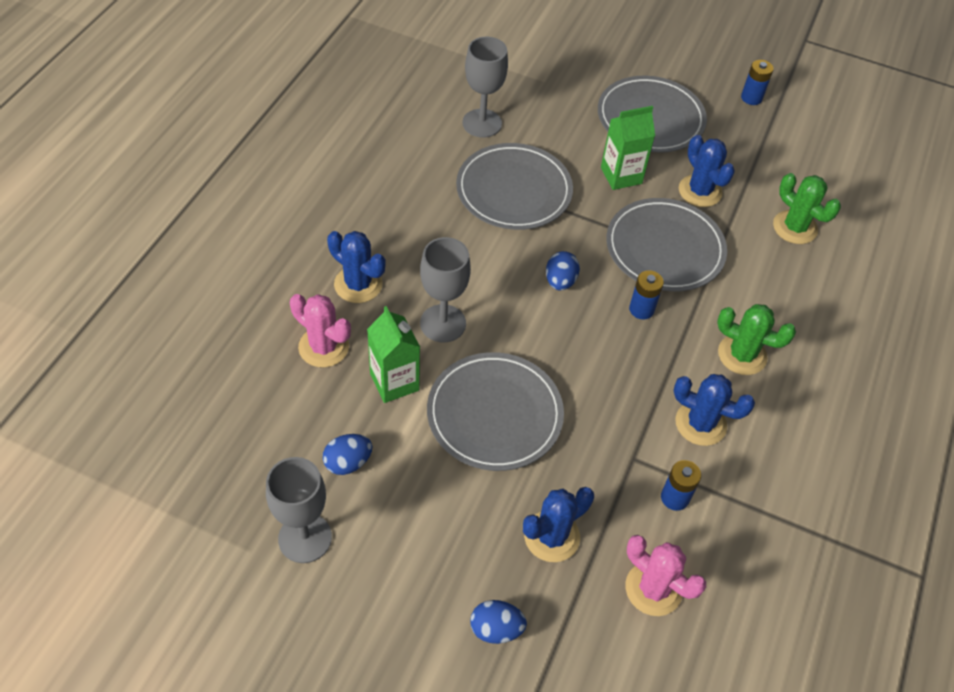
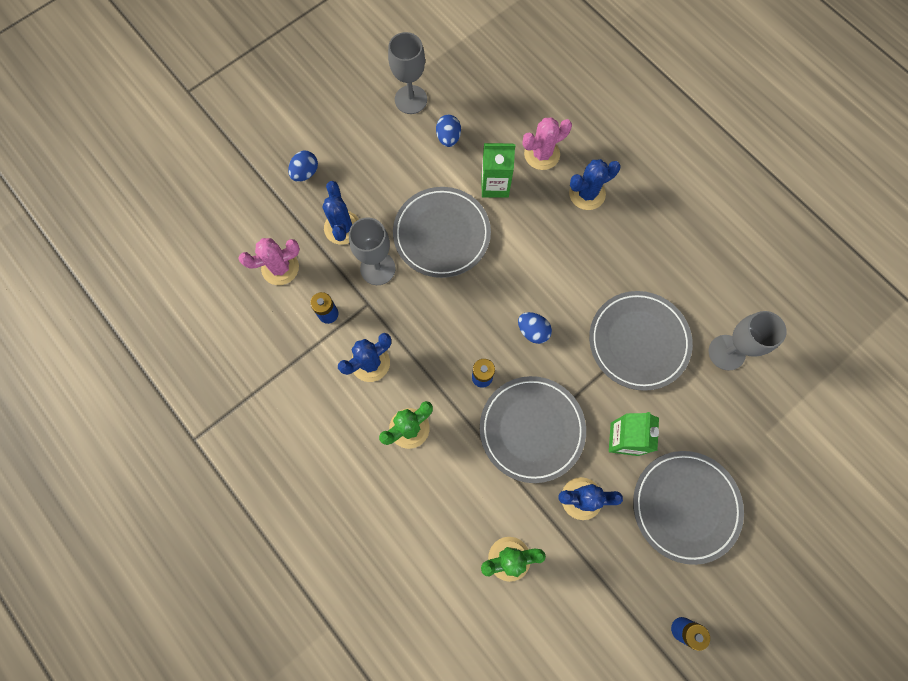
camera: 120 degrees right, 20 degrees up
(443, 323) = (529, 234): grey goblet -> grey goblet (377, 268)

